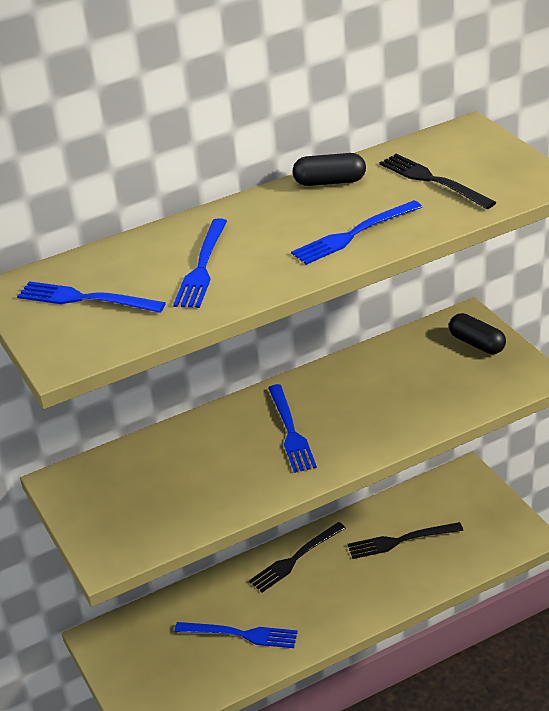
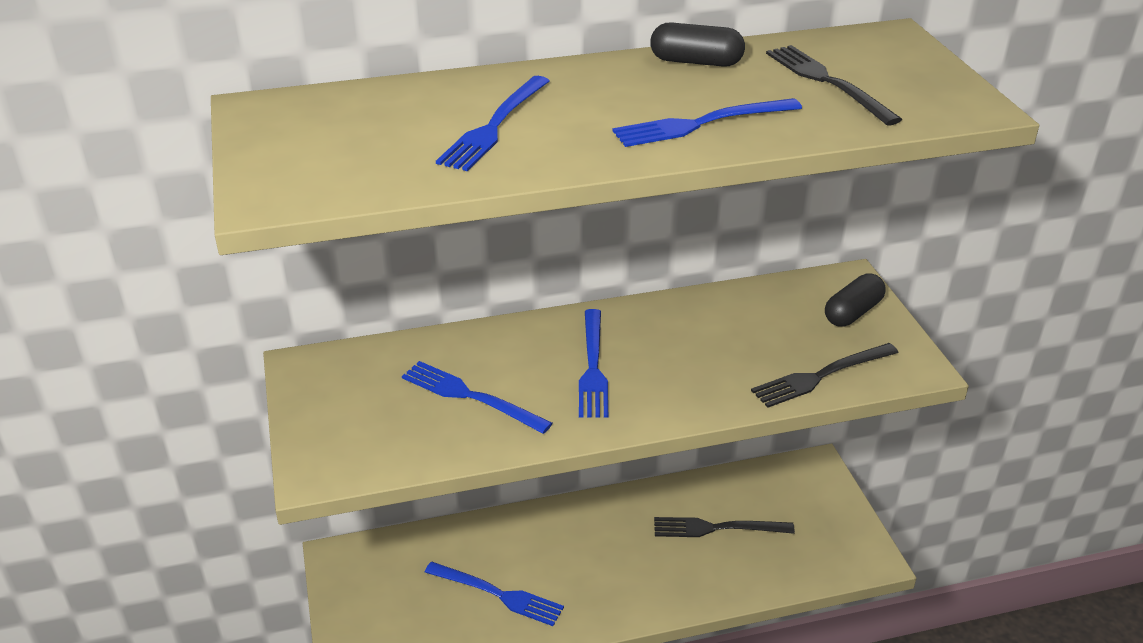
camera: 10 degrees right, 0 degrees up
(85, 299) = (334, 135): blue fork -> blue fork (470, 396)
(295, 559) = (589, 520): black fork -> black fork (821, 376)
(477, 344) = (852, 312): black capsule -> black capsule turned 75 degrees clockwise

